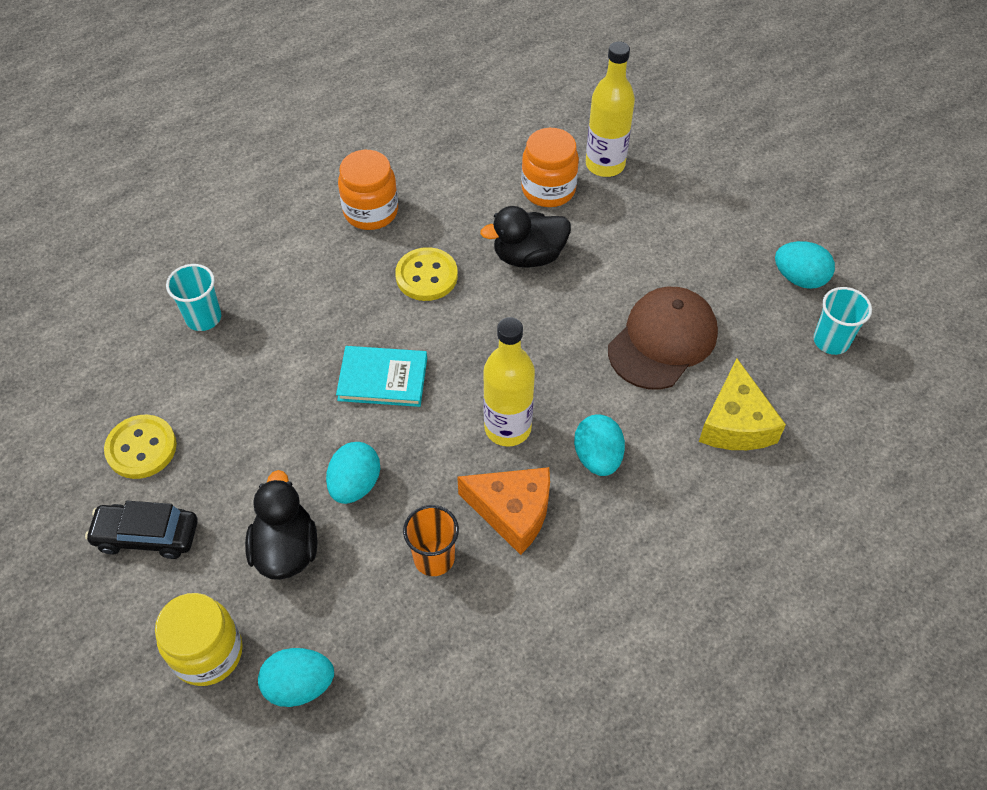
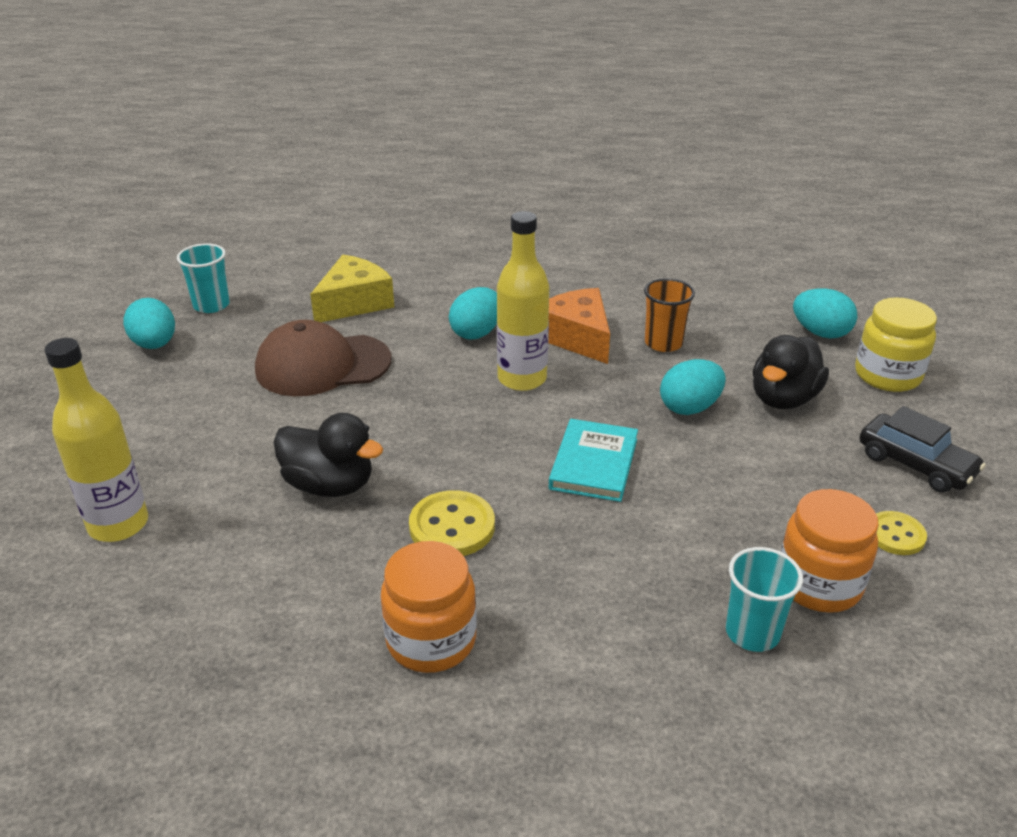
camera: 140 degrees left, 20 degrees down
(141, 448) = (895, 535): yellow button -> yellow button, size x0.65
(383, 379) = (594, 464): turquoise book -> turquoise book turned 60 degrees clockwise
(548, 189) = (212, 536): orange jar -> orange jar (818, 584)

